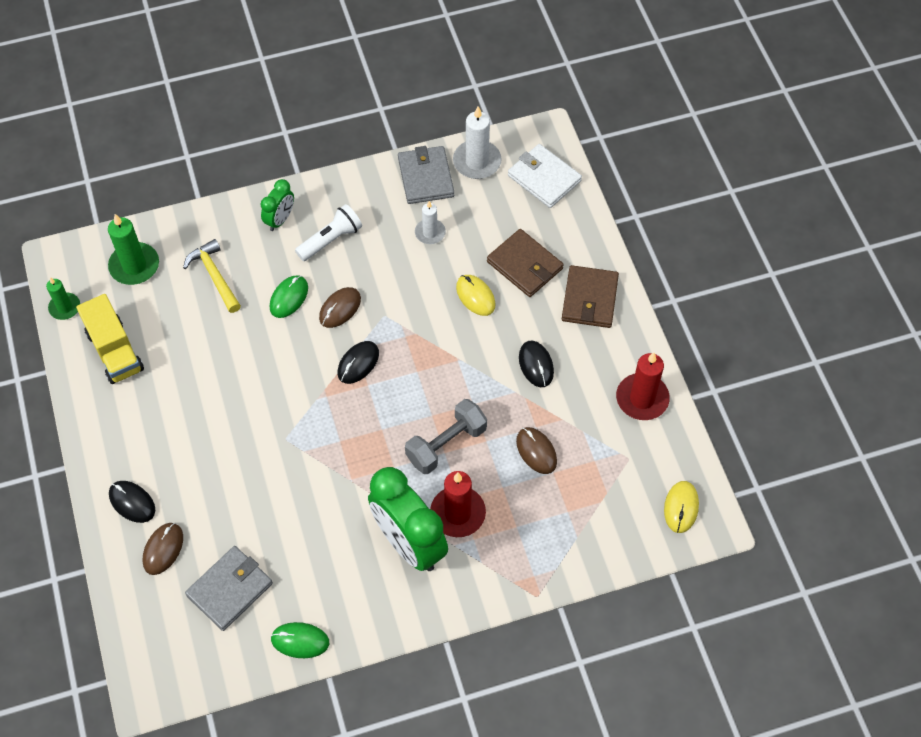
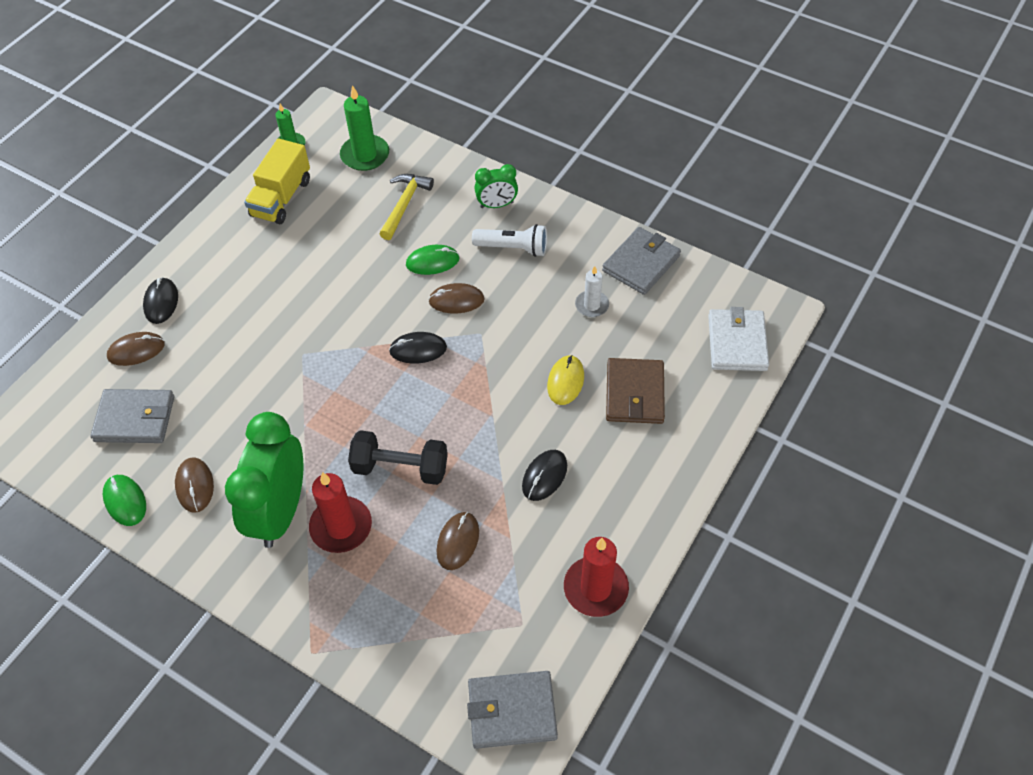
camera: 50 degrees right, 5 degrees down
(332, 585) = (194, 486): none -> brown mouse
(446, 444) = (400, 468): grey dumbbell -> black dumbbell
(477, 162) = (696, 285): white candle -> none
(589, 299) = (654, 467): brown wallet -> none
(681, 507) = (512, 711): yellow mouse -> grey wallet

